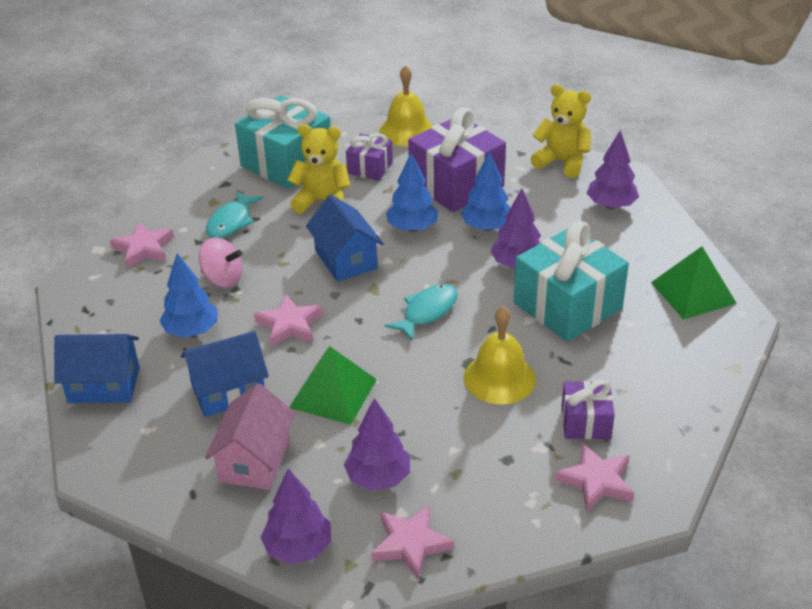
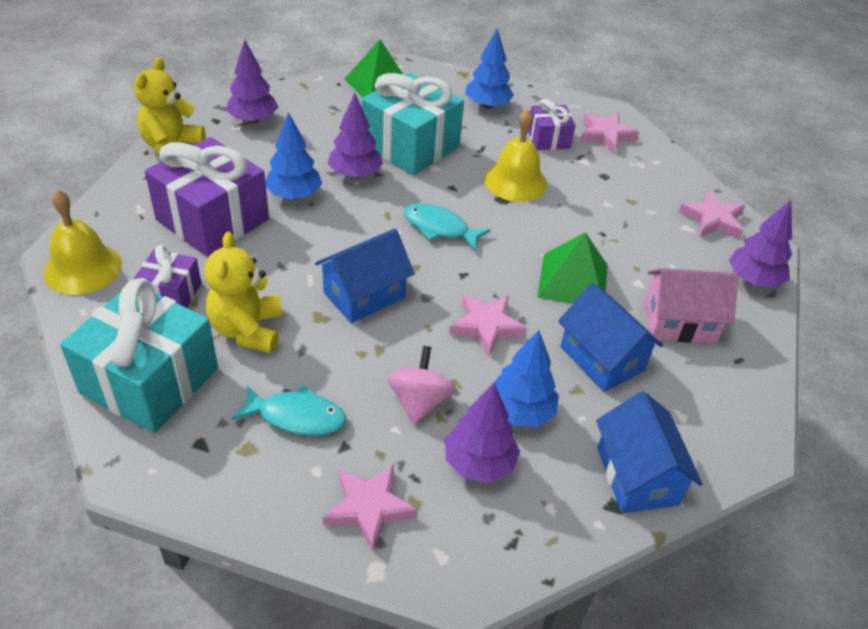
camera: 105 degrees left, 5 degrees up
(378, 478) = (658, 242): purple tree -> purple tree (479, 463)
(412, 228) = (299, 248): blue tree -> blue tree (487, 105)

